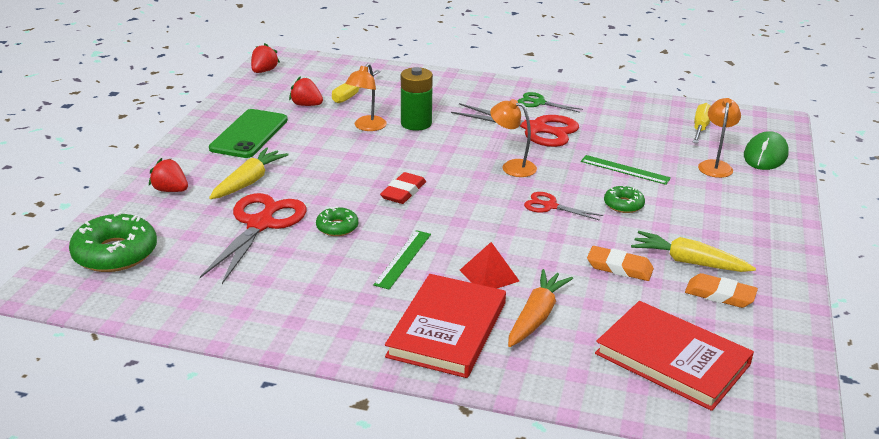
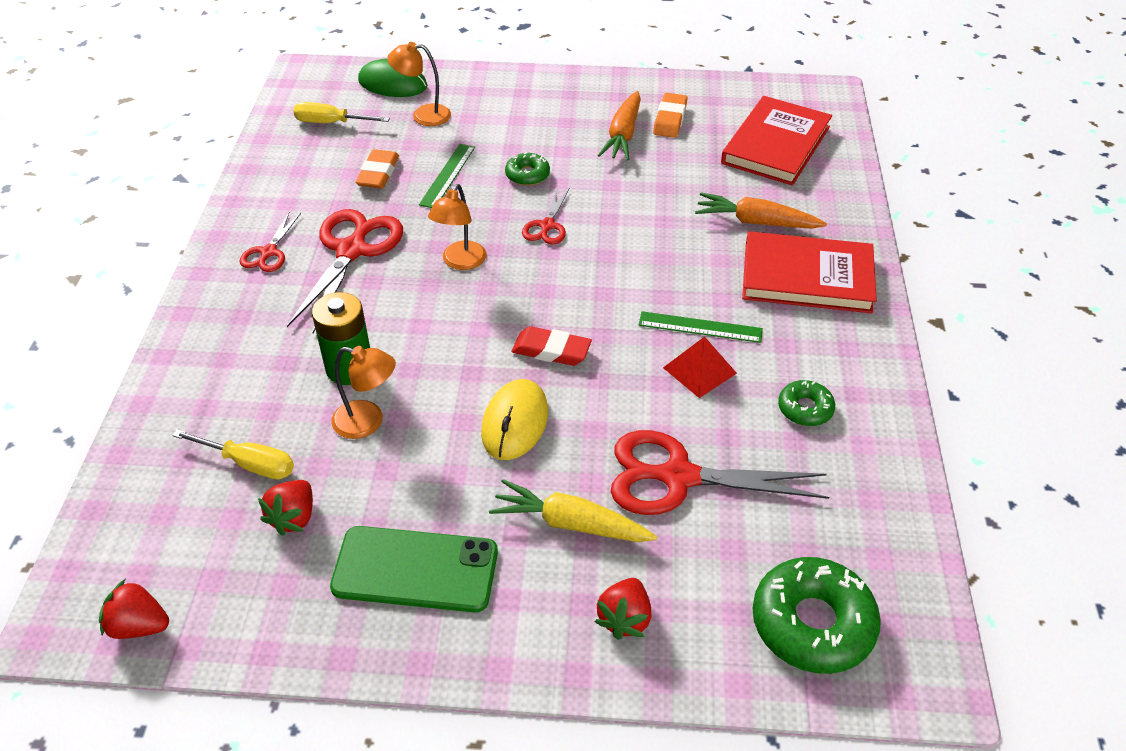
camera: 100 degrees left, 15 degrees up
(337, 227) = (656, 397): green donut -> green donut (805, 409)
(341, 172) = (515, 423): none -> yellow mouse
(489, 275) = (702, 258): red pyramid -> red pyramid (699, 370)
(539, 103) = (268, 252): green scissors -> red scissors
(619, 268) = (651, 175): orange eraser -> orange eraser (378, 173)
(688, 262) = (623, 135): yellow carrot -> orange carrot

